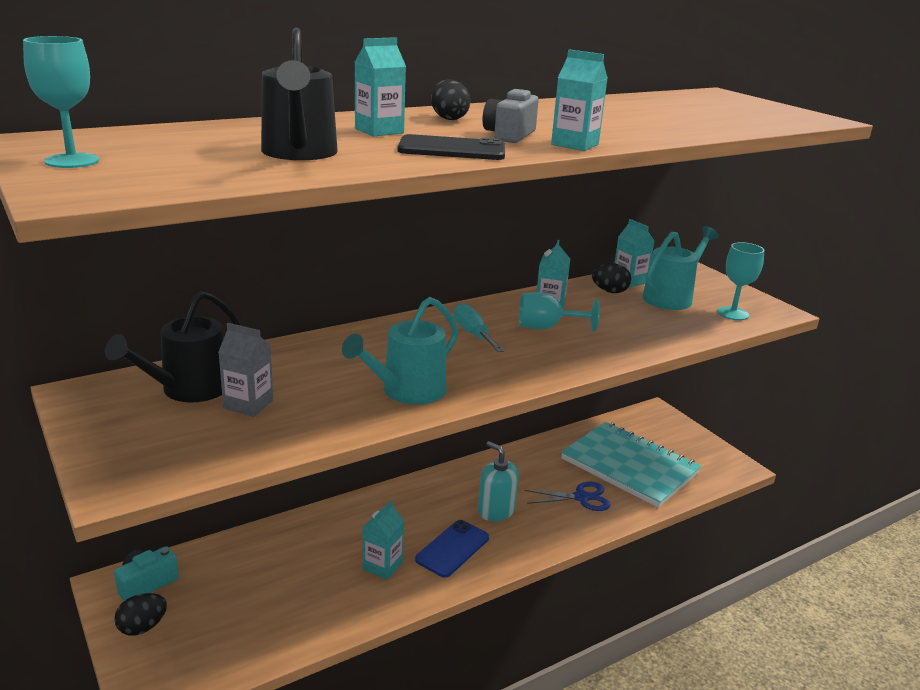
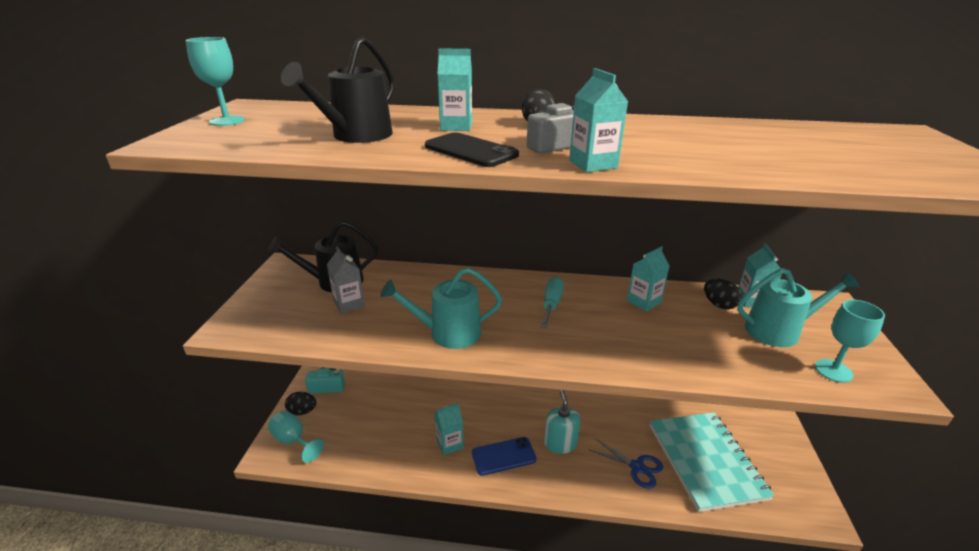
camera: 40 degrees right, 5 degrees up
(547, 327) = (618, 319): turquoise goblet -> turquoise goblet (293, 441)

